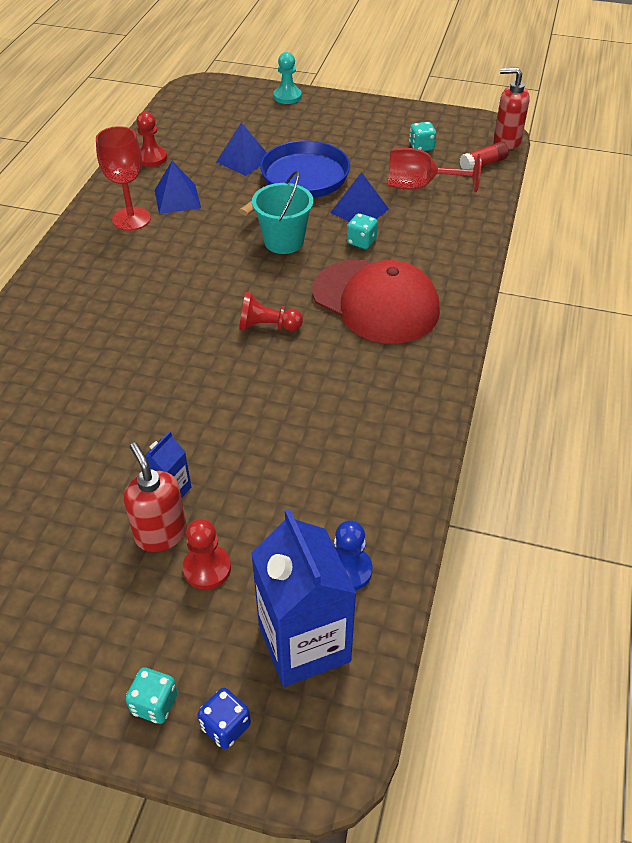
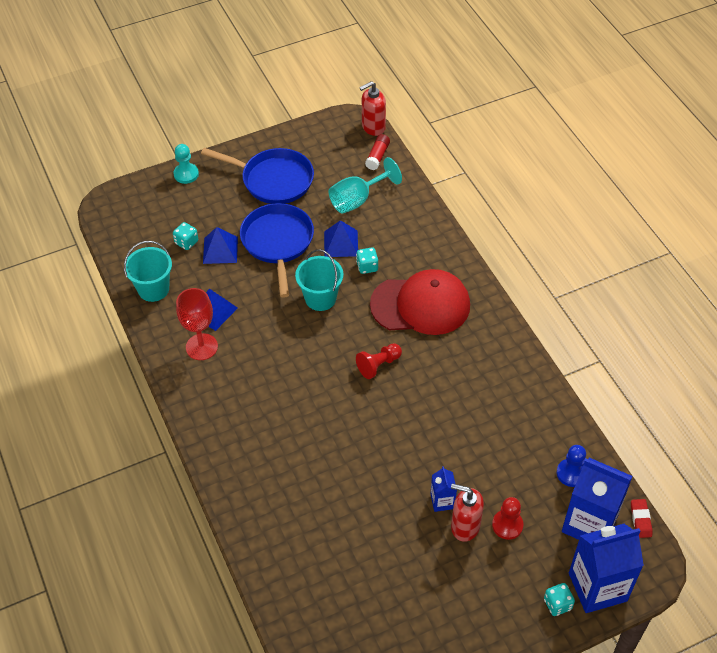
camera: 40 degrees left, 5 degrees up
(152, 158) = (153, 289): red pawn -> turquoise bucket
(226, 726) = (597, 587): blue dice -> blue carton
(358, 135) = (273, 180): none -> blue pan
(375, 691) = (640, 520): none -> red eraser
(419, 186) = (357, 200): red goblet -> turquoise goblet
(421, 147) = (325, 165): turquoise dice -> turquoise dice (186, 242)

